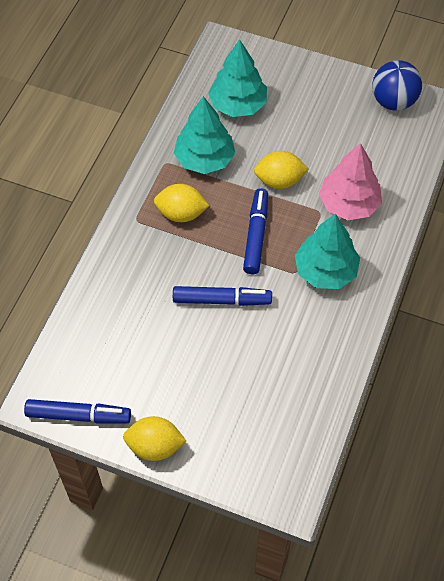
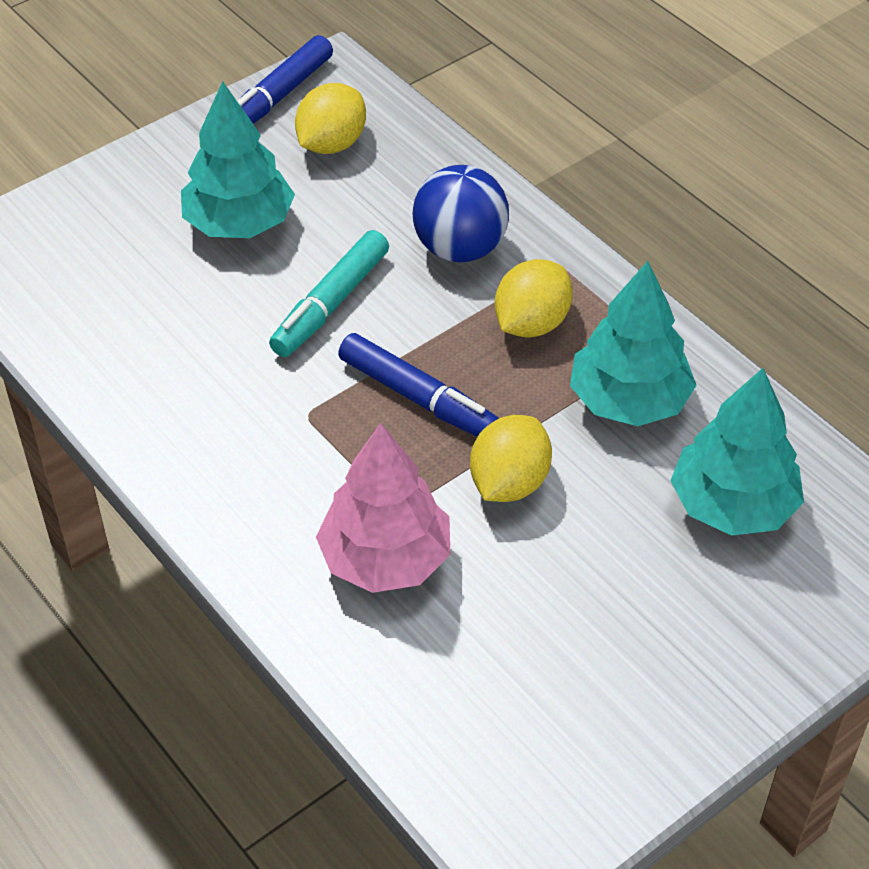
camera: 120 degrees right, 10 degrees down
(155, 446) = (169, 148): yellow lemon -> yellow lemon (331, 144)
(222, 300) = (330, 304): blue marker -> turquoise marker
(325, 271) = (277, 455): turquoise tree -> turquoise tree (239, 223)
(393, 101) = (585, 778): blue ball -> blue ball (460, 248)

